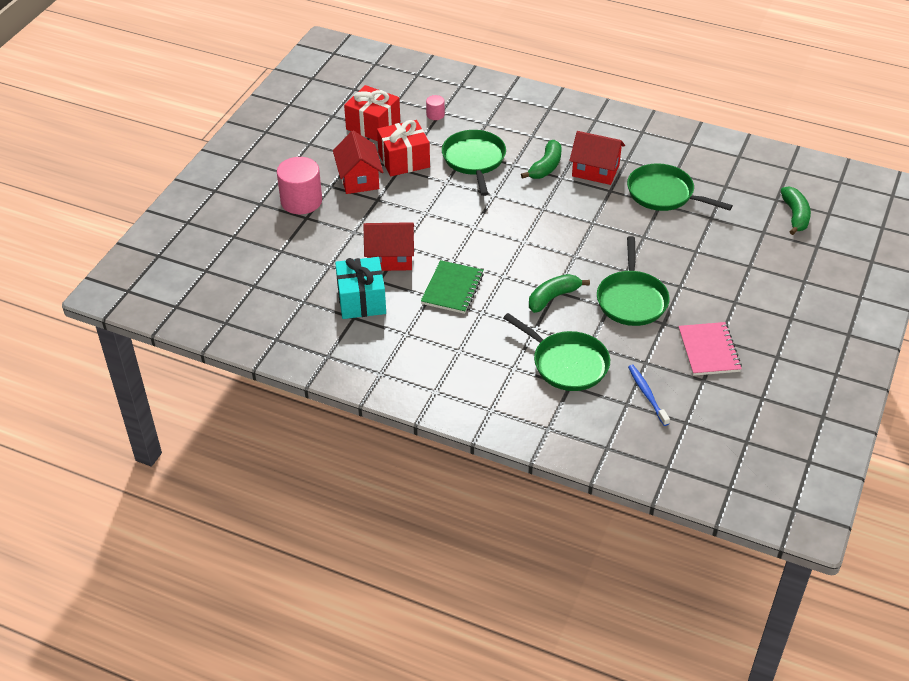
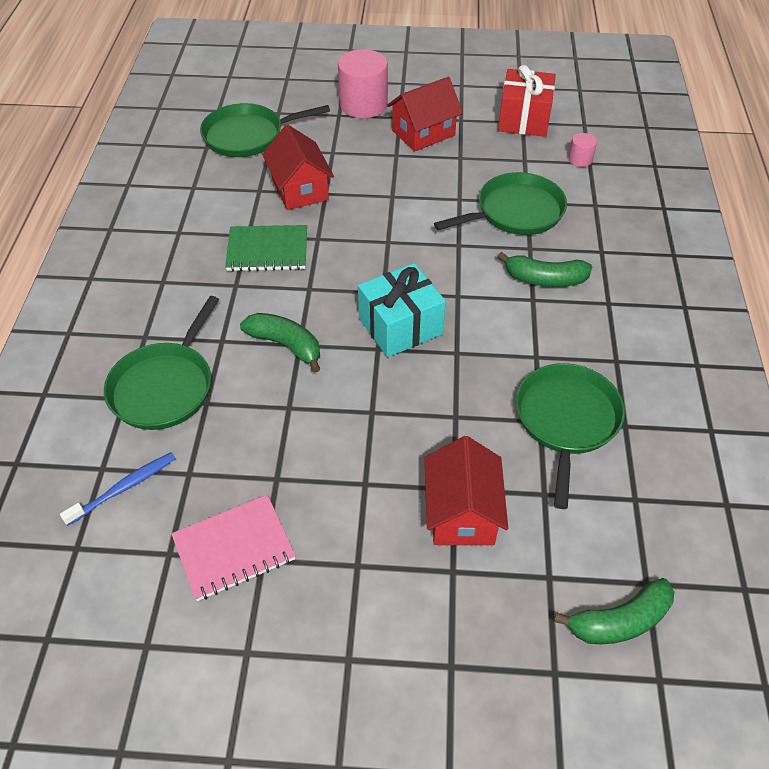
camera: 70 degrees right, 5 degrees up
(361, 300) = (222, 186): turquoise gift -> turquoise gift (400, 326)
(404, 160) = (477, 157): red gift -> none
(595, 170) = (570, 331): red house -> red house (462, 513)
(631, 300) = (312, 430): green pan -> green pan (247, 136)

